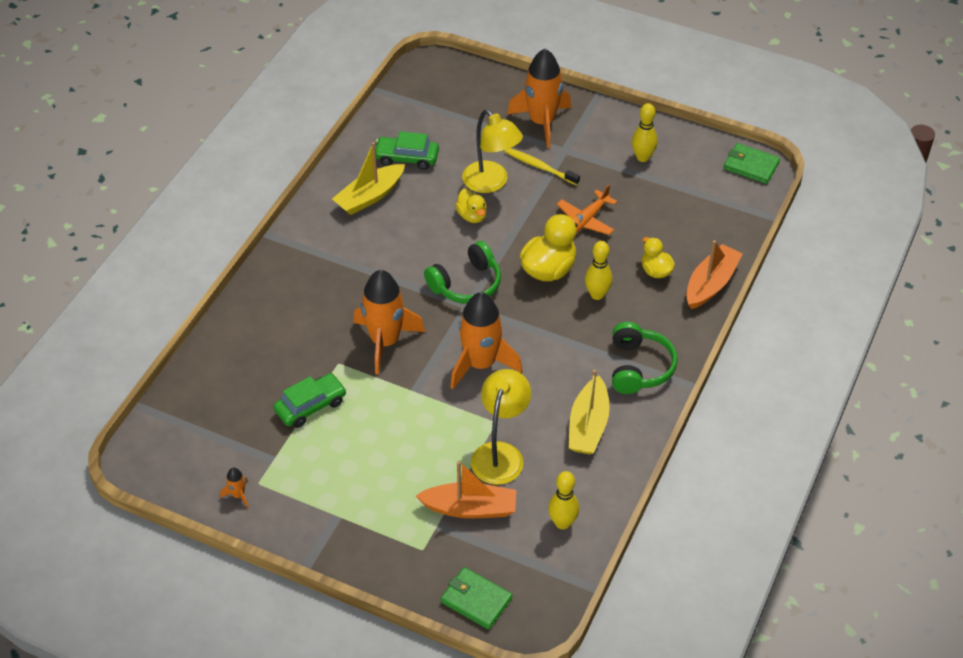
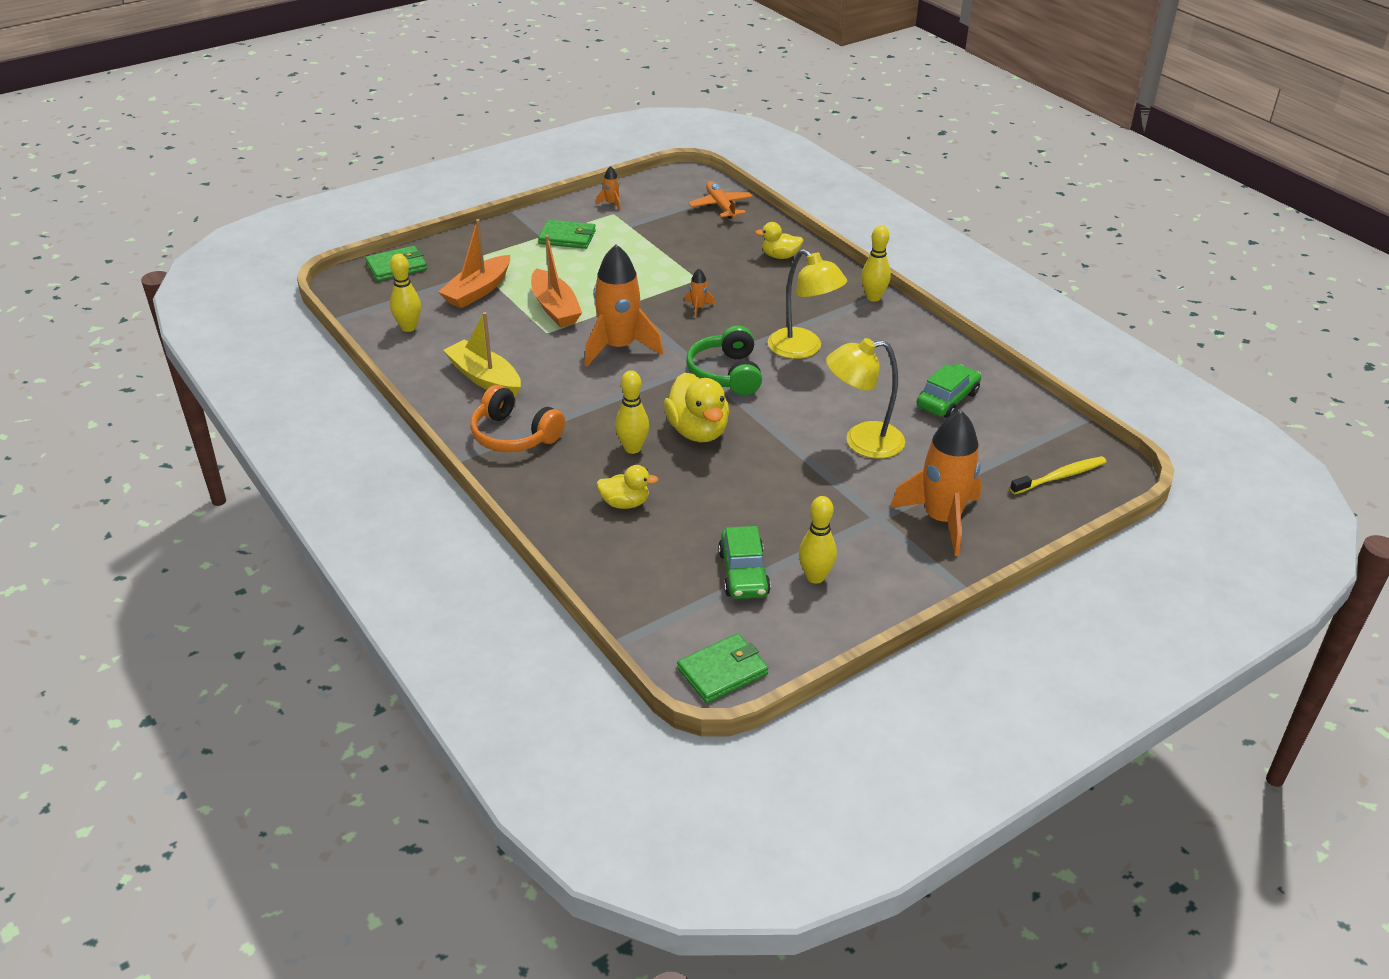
camera: 120 degrees right, 10 degrees down
(290, 242) = (873, 297): none -> yellow bowling pin
(310, 406) = (664, 254): green car -> green car (743, 573)
(329, 494) = (567, 237): none -> green wallet
(370, 196) = (902, 358): yellow boat -> none
(385, 342) = (698, 308): orange rocket -> orange rocket, size x0.41
(472, 216) = (820, 411): yellow duck -> yellow duck (780, 256)
(500, 454) = (511, 323): yellow lamp -> yellow lamp (803, 349)
(540, 167) = (861, 487): yellow toothbrush -> yellow toothbrush (1060, 477)
(585, 221) = (746, 485): orange plane -> orange plane (720, 206)
(639, 367) = (514, 435): green headphones -> orange headphones
(711, 284) = (566, 535): orange boat -> orange boat (555, 308)

